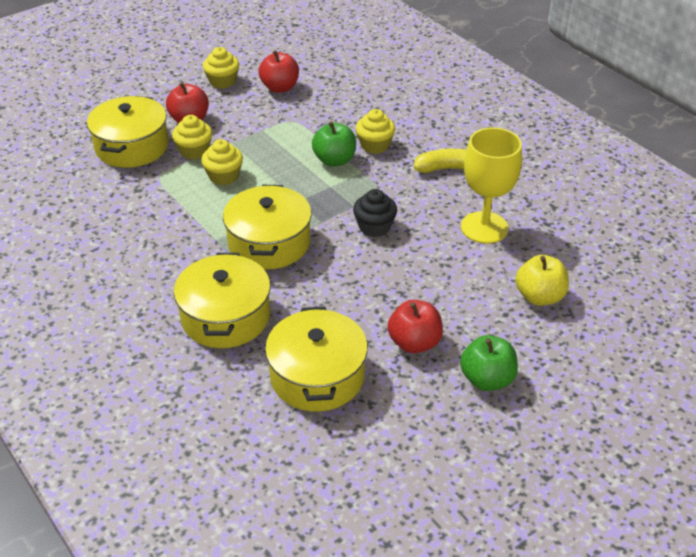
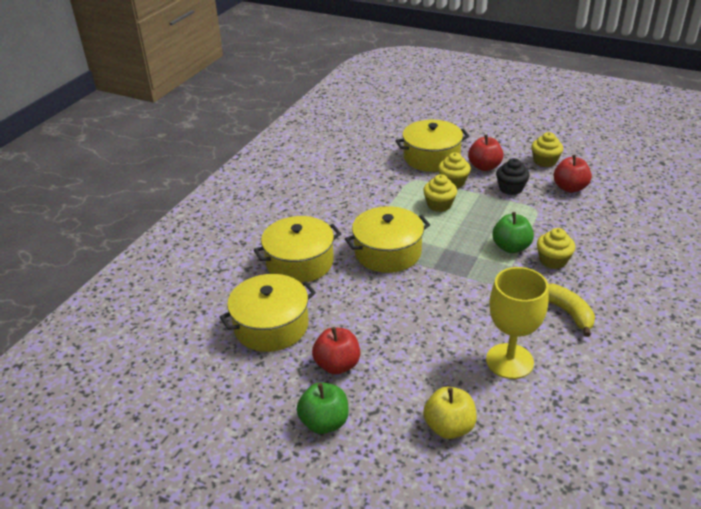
camera: 65 degrees right, 5 degrees down
(374, 227) = (451, 297): black cupcake -> black cupcake (511, 188)

